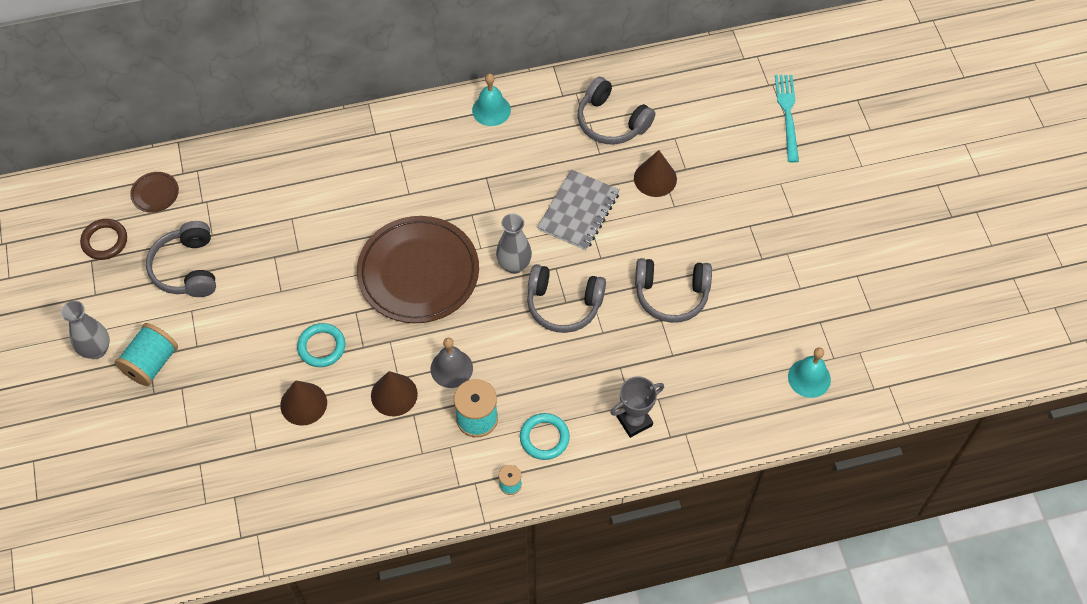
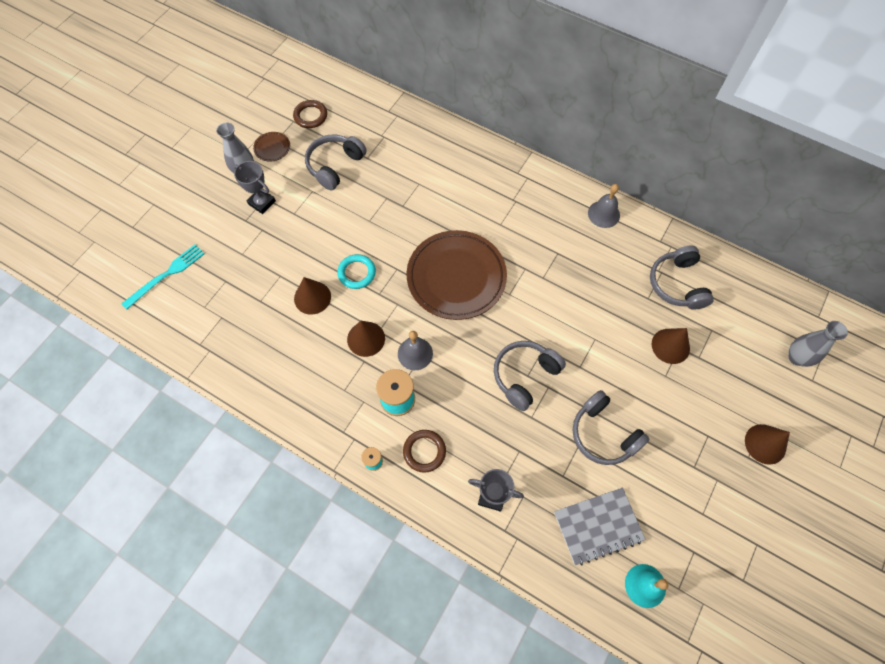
camera: 45 degrees right, 5 degrees up
(151, 363) = (262, 203): turquoise spool -> grey trophy
(155, 194) = (362, 111): brown plate -> brown plate (272, 148)
(491, 110) = (603, 214): turquoise bell -> grey bell
(514, 265) = (519, 323): grey vase -> grey vase (796, 357)
(544, 438) = (424, 451): turquoise ring -> brown ring
(563, 304) = (524, 376): grey headphones -> grey headphones turned 75 degrees clockwise
(578, 211) = (595, 324): grey notebook -> grey notebook (598, 526)
(787, 114) = (815, 382): turquoise fork -> turquoise fork (166, 275)
(795, 195) = (765, 444): none -> brown cone

